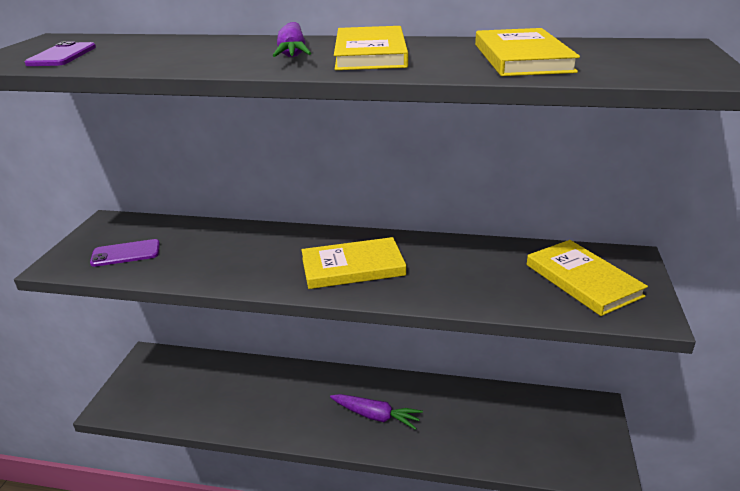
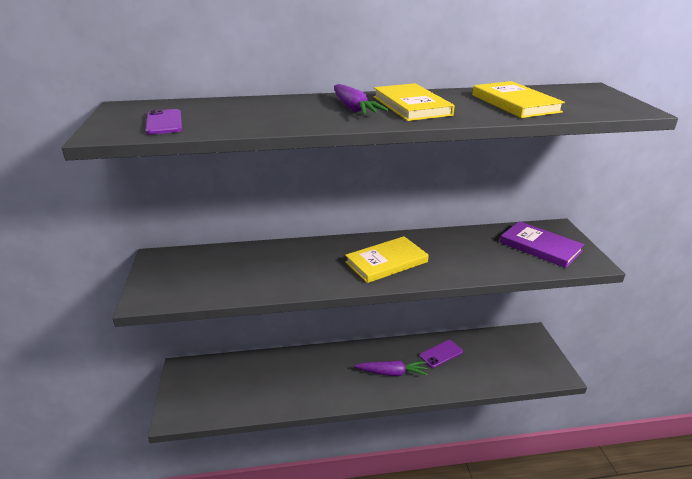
camera: 20 degrees left, 0 degrees up
(126, 253) = (198, 280): purple phone -> purple phone (441, 354)
(583, 280) = (540, 247): yellow book -> purple book

